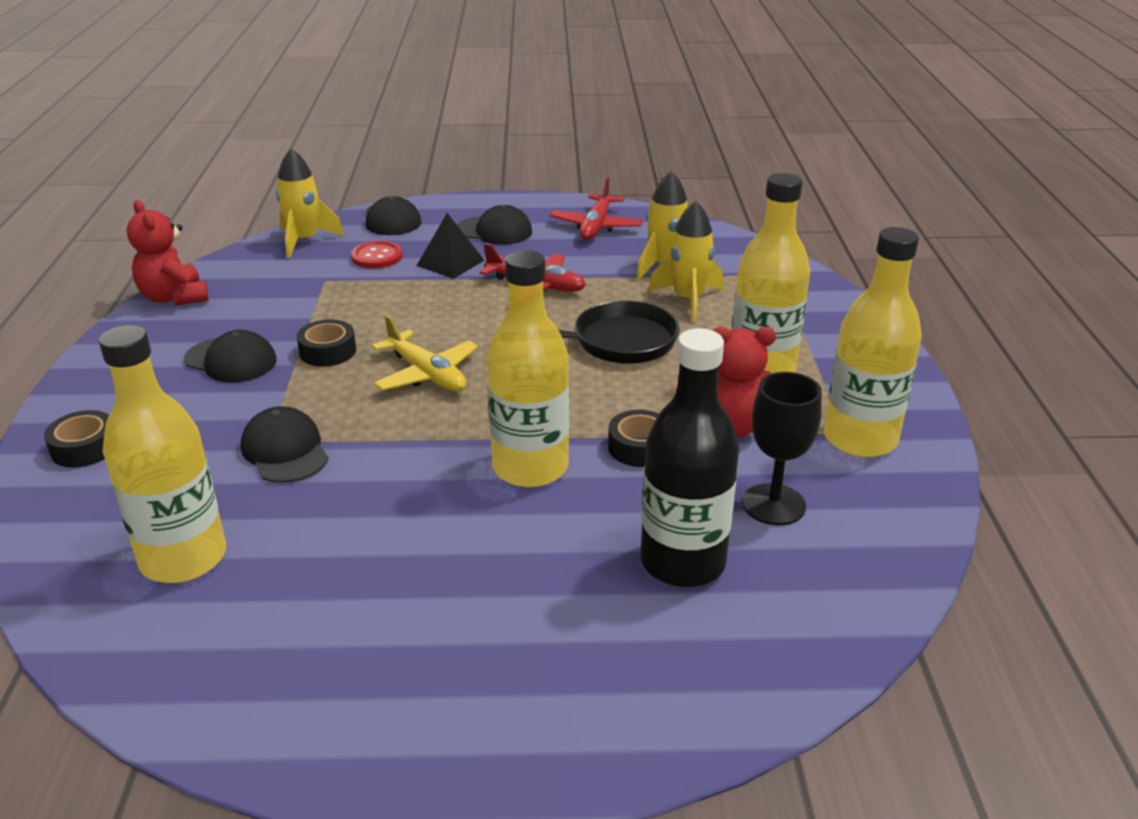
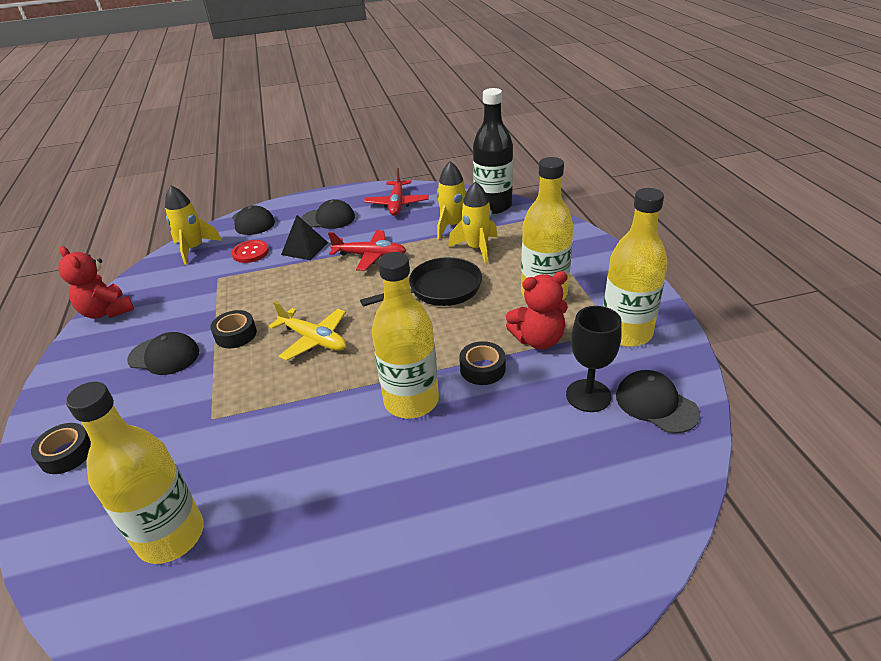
camera: 10 degrees left, 5 degrees up
(285, 451) = (226, 424): black cap -> black cap (656, 404)
(683, 562) = (543, 456): black bottle -> black bottle (493, 206)

